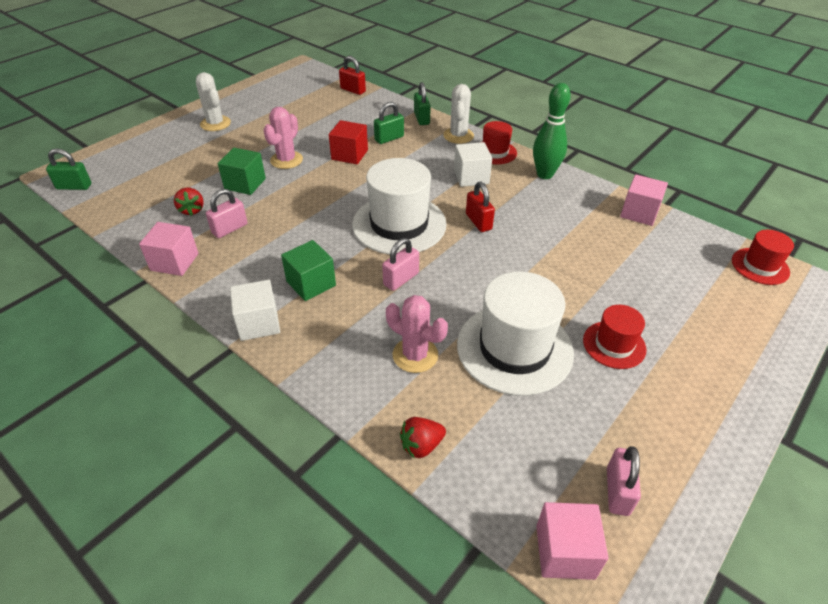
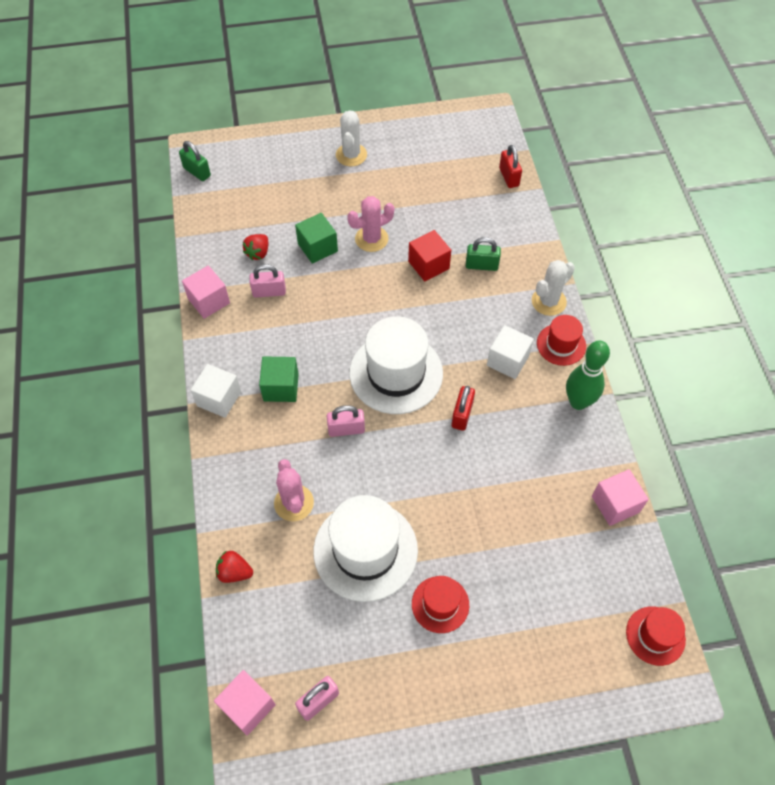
camera: 40 degrees right, 15 degrees up
(421, 118) = (536, 257): green padlock -> none

